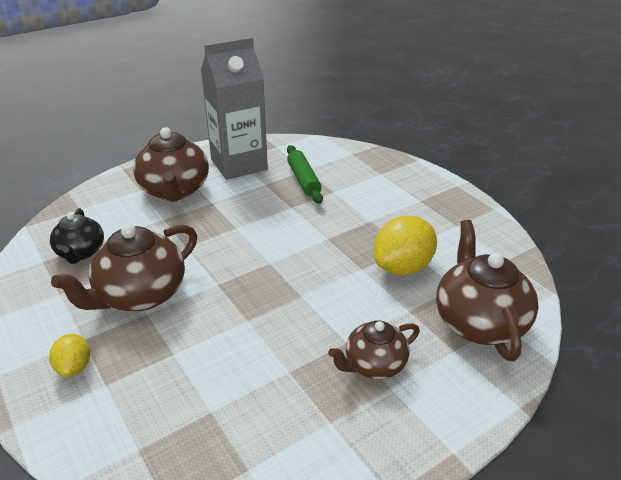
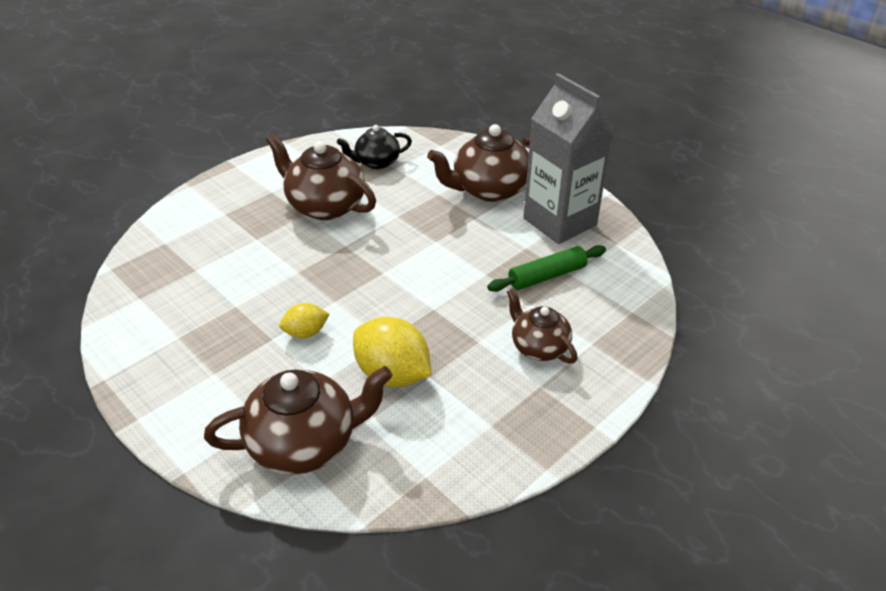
camera: 80 degrees right, 5 degrees up
(74, 367) = (242, 195): yellow lemon -> yellow lemon (306, 333)
(374, 365) = (242, 360): brown teapot -> brown teapot (538, 347)

